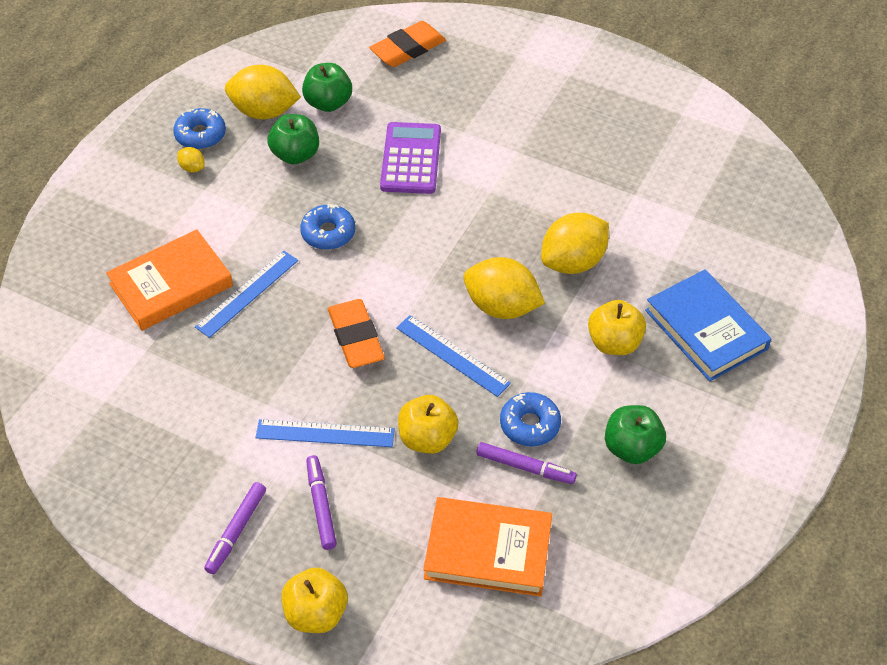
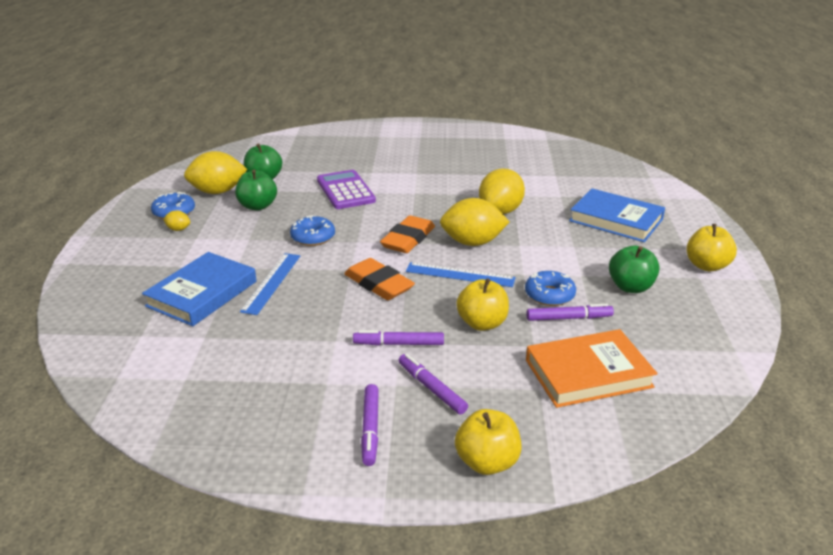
camera: 25 degrees left, 20 degrees down
(171, 285) = (202, 294): orange book -> blue book
(325, 434) = (398, 344): blue ruler -> purple marker
(408, 49) = (303, 146): orange eraser -> orange eraser (408, 239)
(614, 343) = (565, 240): yellow apple -> yellow apple (706, 266)

